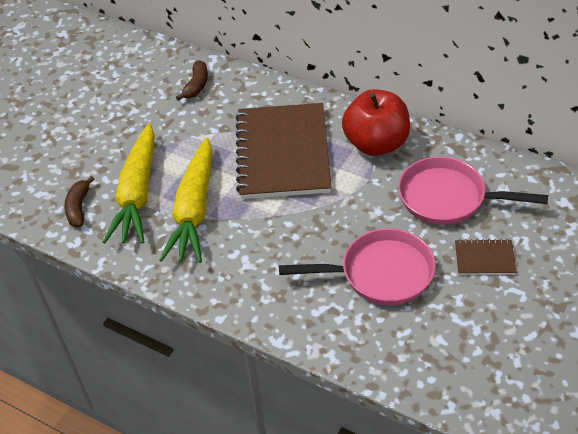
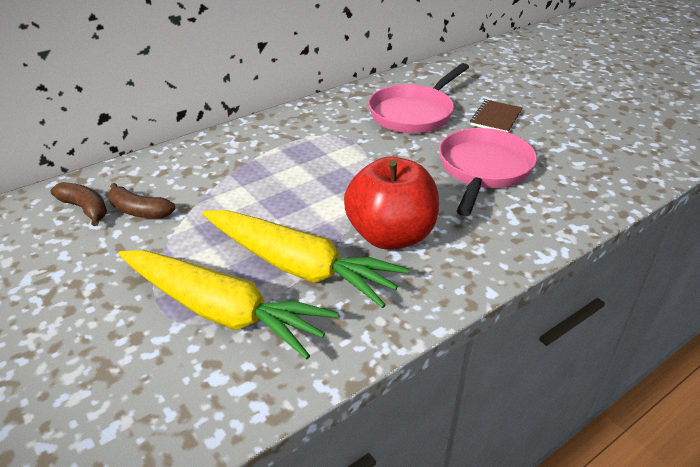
camera: 70 degrees left, 10 degrees down
(79, 208) = (190, 386): brown banana -> brown banana (139, 211)
(283, 153) = (270, 179): brown notebook -> none
(376, 144) = (314, 126): red apple -> red apple (390, 236)

